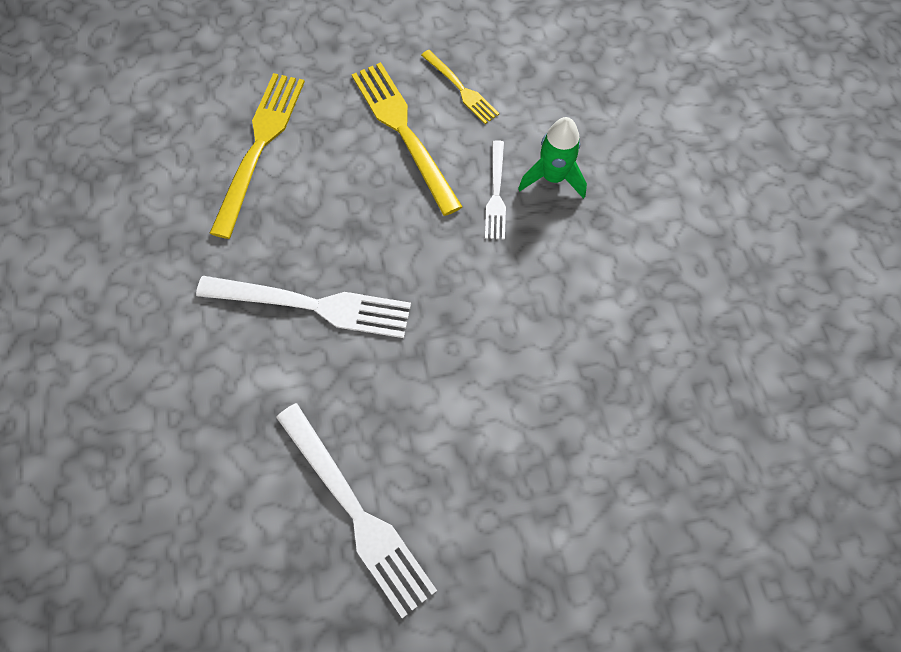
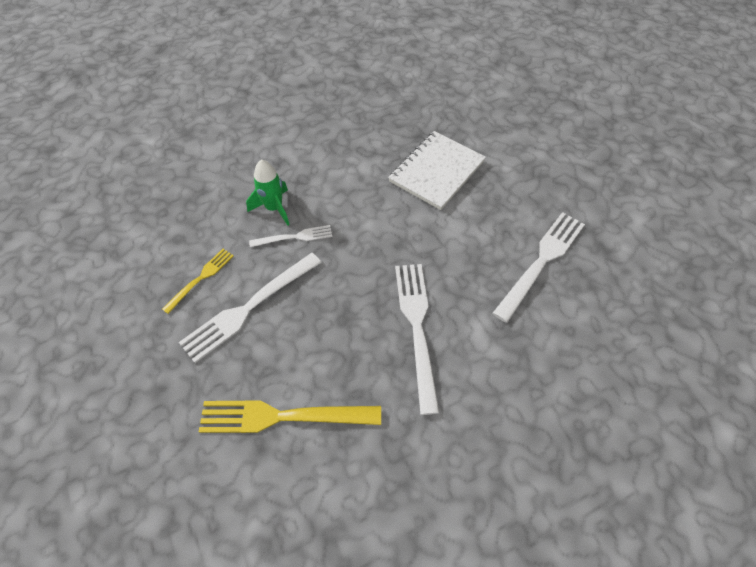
camera: 105 degrees left, 10 degrees down
(403, 131) = (249, 308): yellow fork -> white fork
(575, 416) = (437, 171): none -> white notebook

